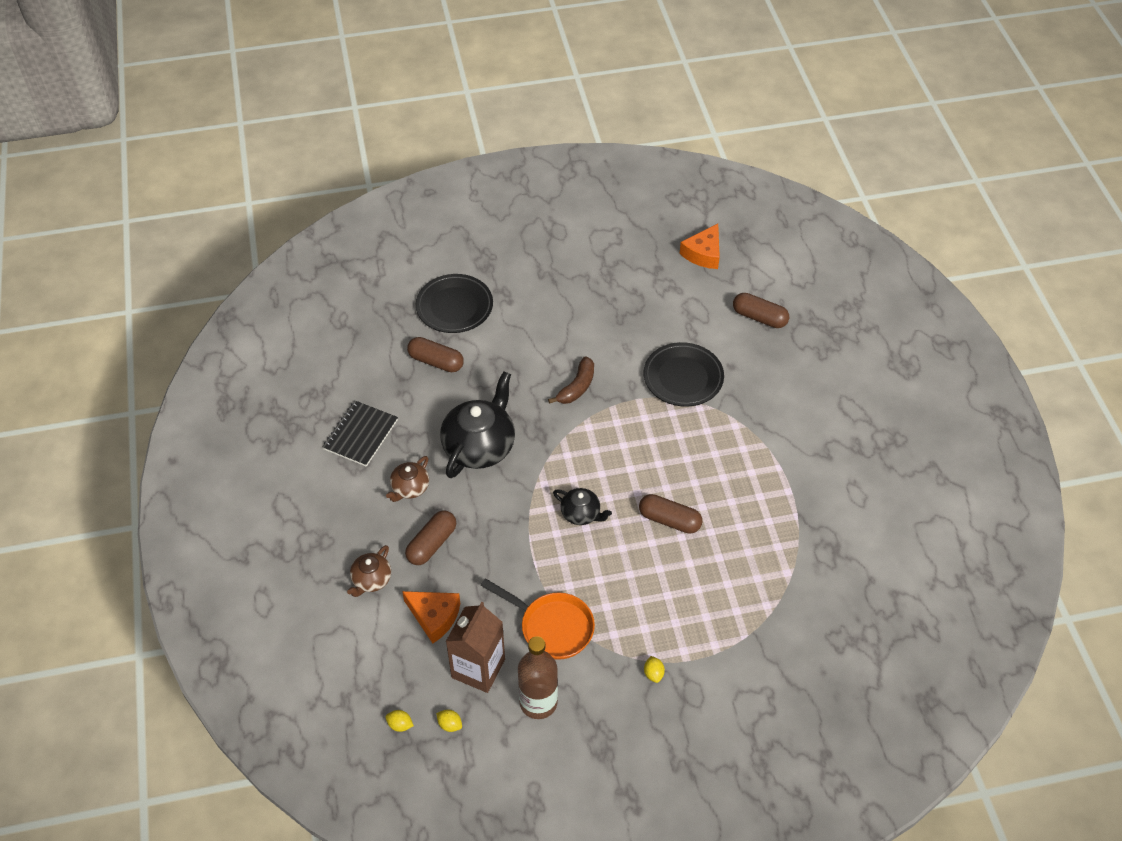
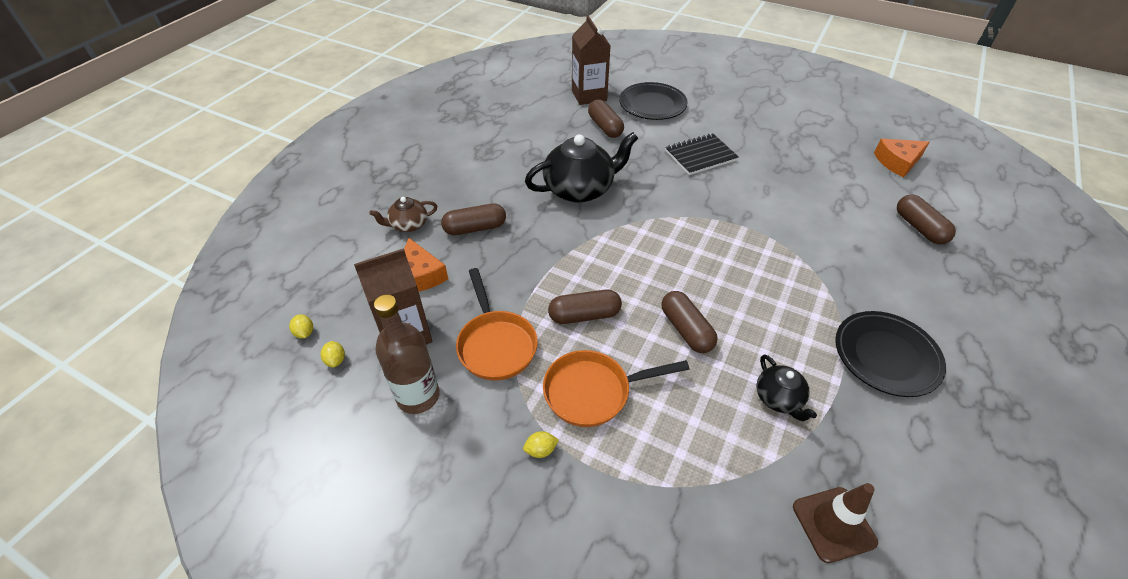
camera: 40 degrees right, 5 degrees down
(361, 435) = (507, 140): black notebook -> black notebook (700, 156)
(384, 330) = (589, 95): none -> brown carton
(409, 488) = (501, 186): brown teapot -> none
(577, 387) = (697, 192): brown banana -> none
(581, 514) = (611, 277): black teapot -> black teapot (779, 398)
(591, 559) = (584, 315): none -> brown capsule
(650, 611) = (593, 392): none -> orange pan
(653, 673) = (541, 450): yellow lemon -> yellow lemon turned 45 degrees clockwise
(683, 378) = (801, 233): black plate -> black plate (886, 356)
(848, 589) = (833, 524): none -> brown traffic cone

